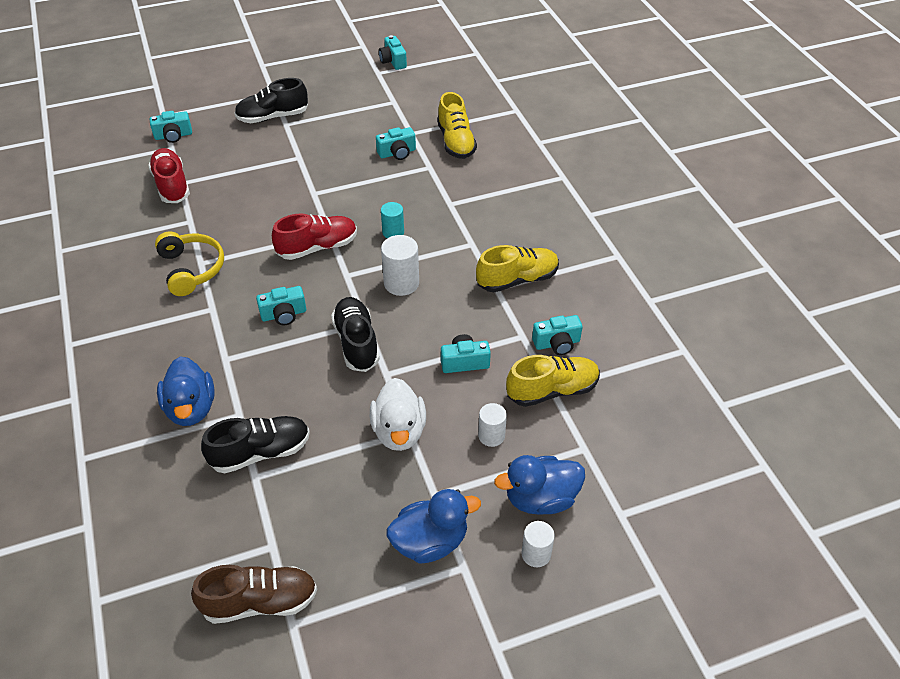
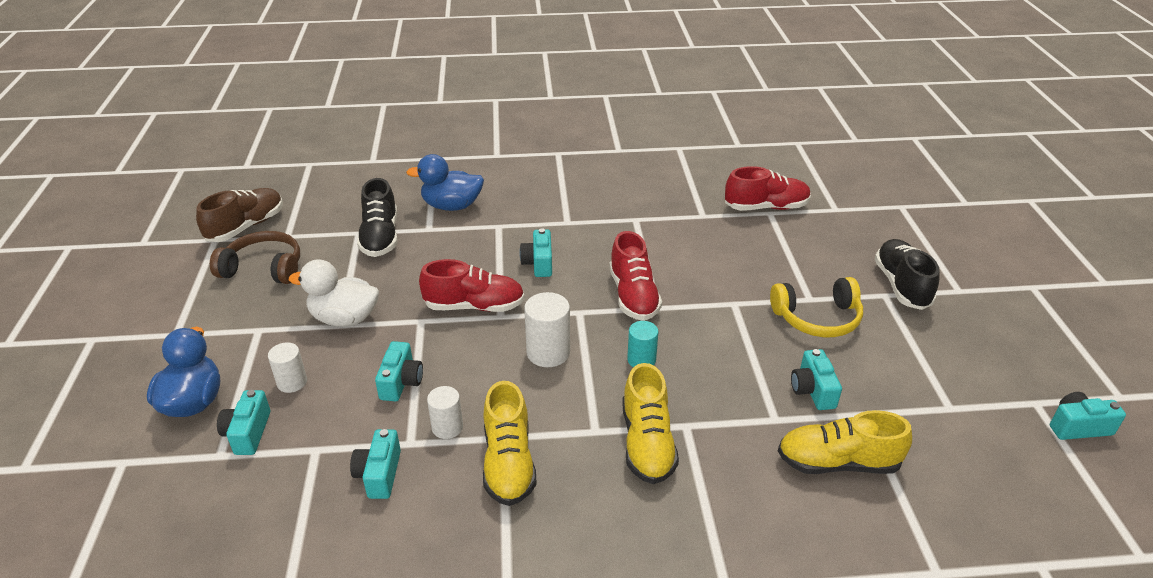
camera: 105 degrees right, 10 degrees down
(173, 136) = (859, 211): turquoise camera -> turquoise camera (248, 433)
(191, 269) = (628, 213): yellow headphones -> yellow headphones (817, 318)
(260, 602) = (246, 227): brown shoe -> brown shoe turned 150 degrees counterclockwise
(338, 539) = (264, 268): none -> brown headphones
(356, 343) = (474, 306): black shoe -> red shoe
(430, 542) = (216, 318): blue duck -> none
(536, 554) = (143, 383): white cylinder -> white cylinder (447, 427)
(552, 390) = (314, 449): yellow shoe -> yellow shoe (647, 443)

